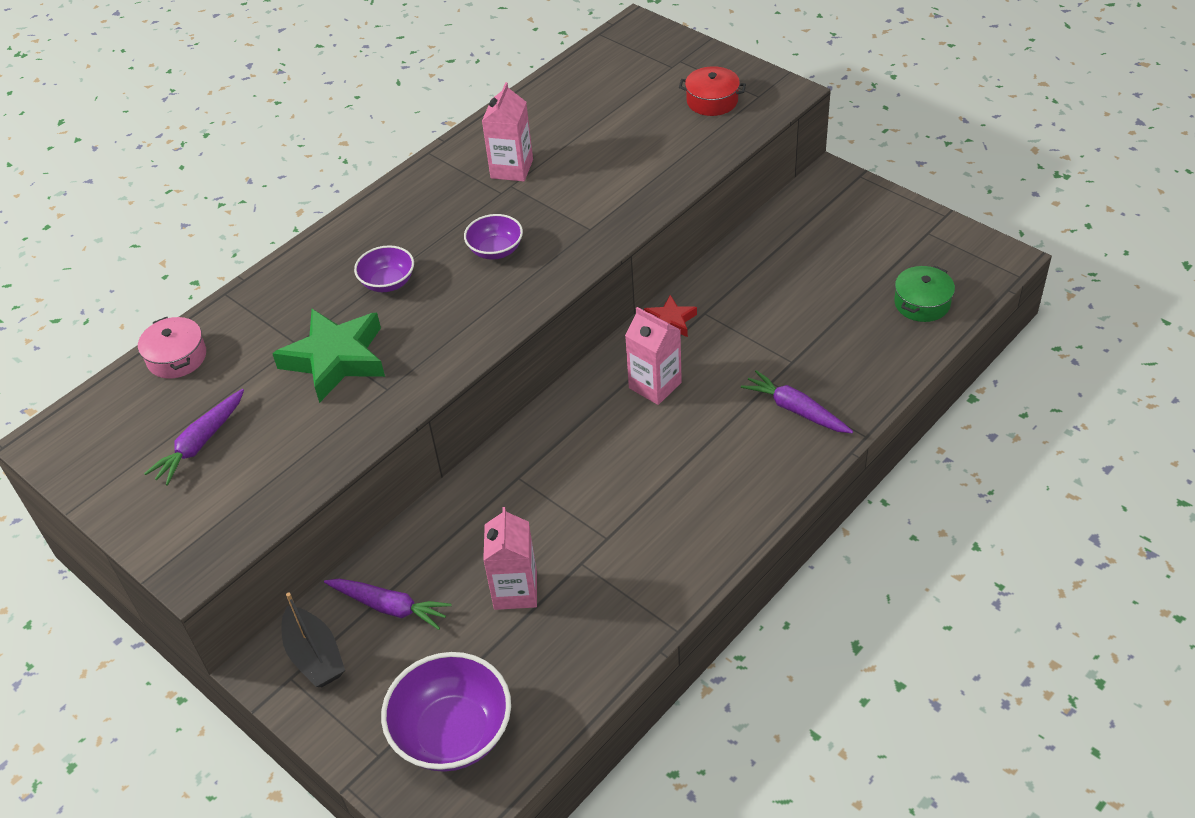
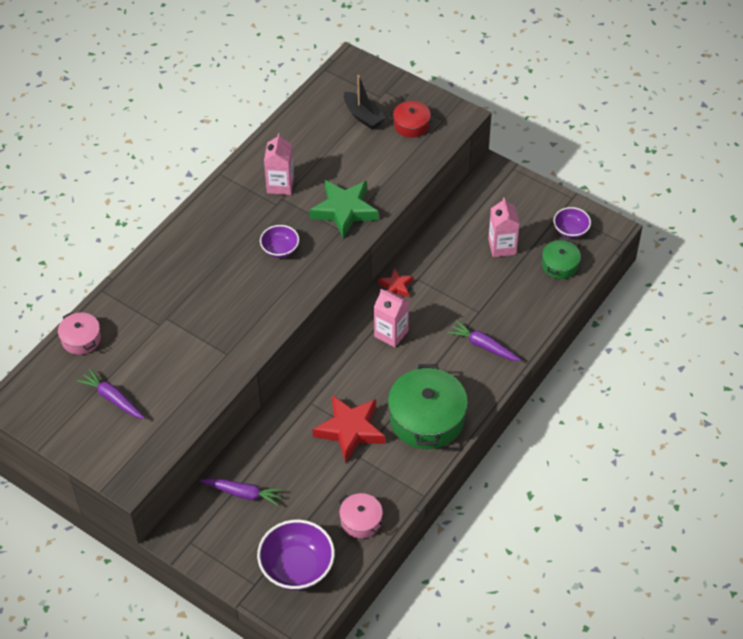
camera: 10 degrees left, 5 degrees up
(200, 443) = (113, 398): purple carrot -> purple carrot turned 105 degrees clockwise
(315, 656) = (202, 527): black boat -> black boat (363, 116)
(335, 359) = (188, 335): green star -> green star (344, 211)
(388, 282) = (212, 277): purple bowl -> purple bowl (570, 230)
(515, 591) = (321, 477): pink carton -> pink carton (502, 247)
(569, 664) = (361, 520): none -> pink pot
(572, 521) = (350, 430): none -> red star
(695, 511) = (427, 418): none -> green pot

